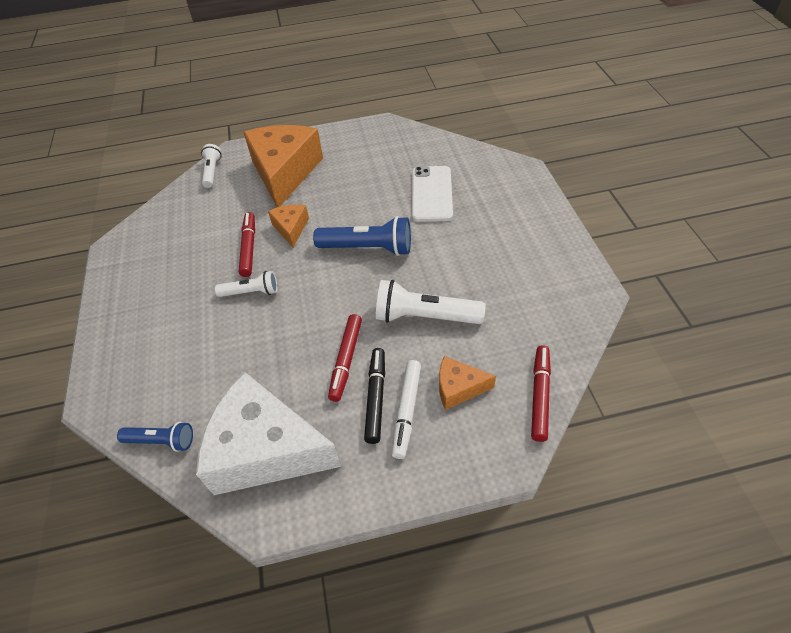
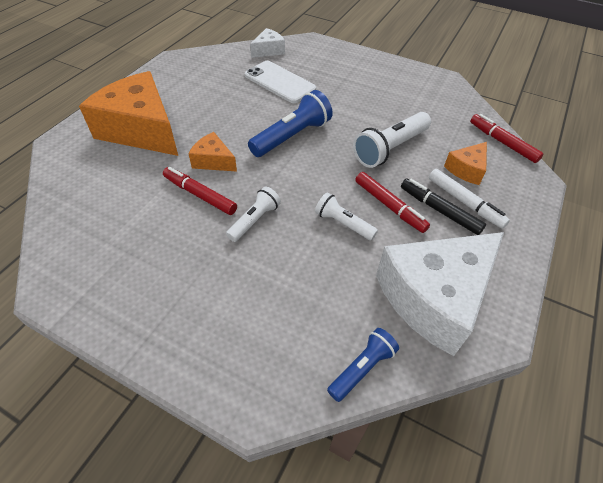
camera: 55 degrees left, 0 degrees up
(212, 172) = (63, 167): white flashlight -> white flashlight (343, 223)
(469, 157) = (268, 50): none -> white cheese

